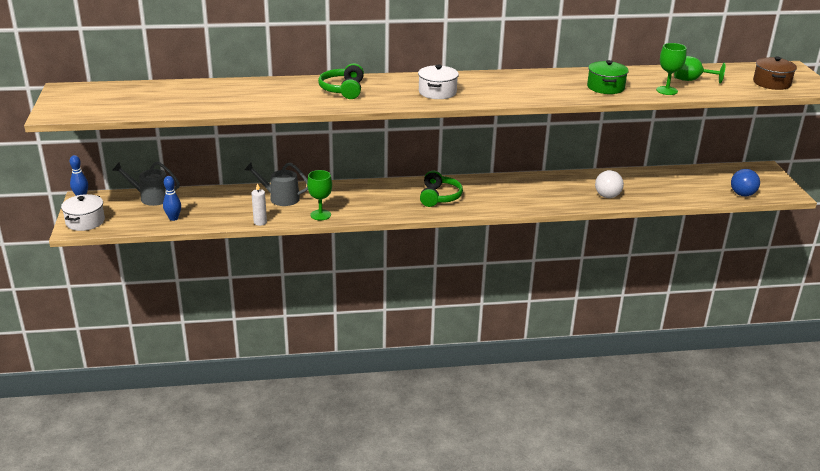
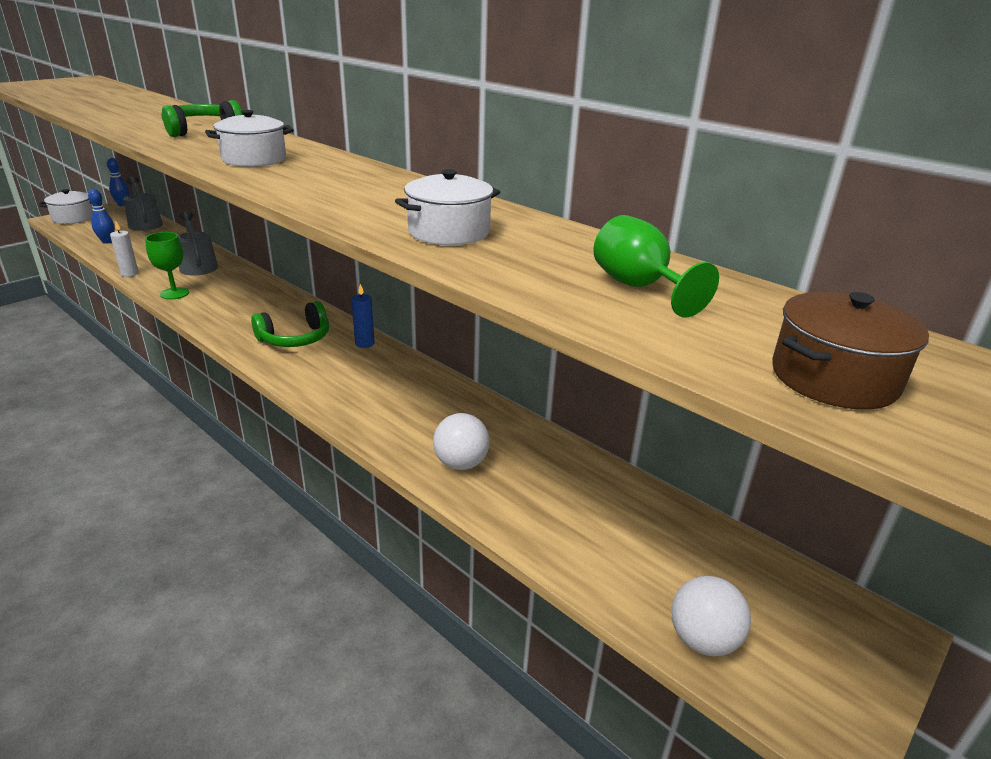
camera: 50 degrees right, 0 degrees up
(470, 182) = (364, 343): none -> blue candle
(605, 87) = (449, 232): green pot -> white pot
(667, 90) = (528, 277): green goblet -> none
(742, 194) = (703, 640): blue ball -> white ball

